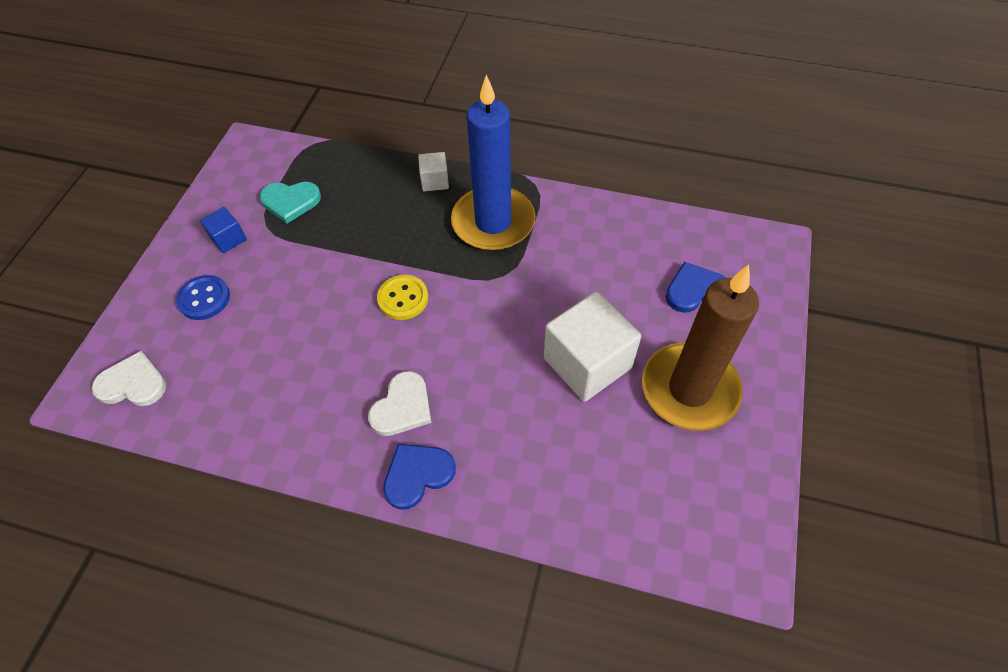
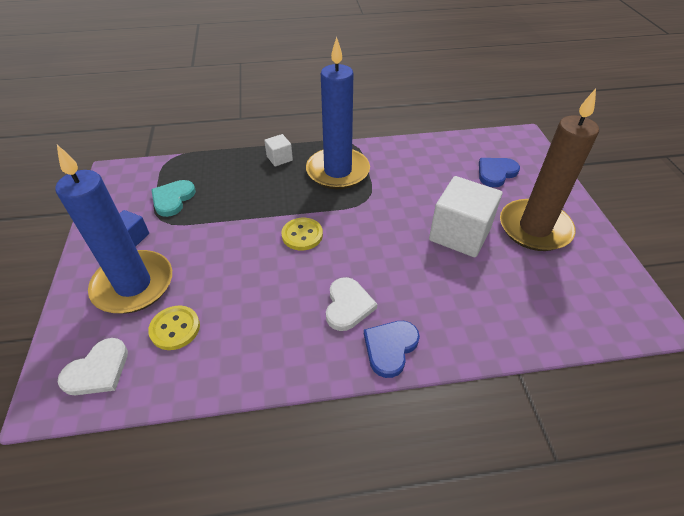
camera: 25 degrees left, 10 degrees down
(133, 383) = (98, 370): white heart -> white heart turned 150 degrees clockwise
(204, 299) = (133, 285): blue button -> blue candle
(219, 365) = (175, 328): none -> yellow button
(290, 202) = (173, 199): turquoise heart -> turquoise heart turned 135 degrees clockwise

